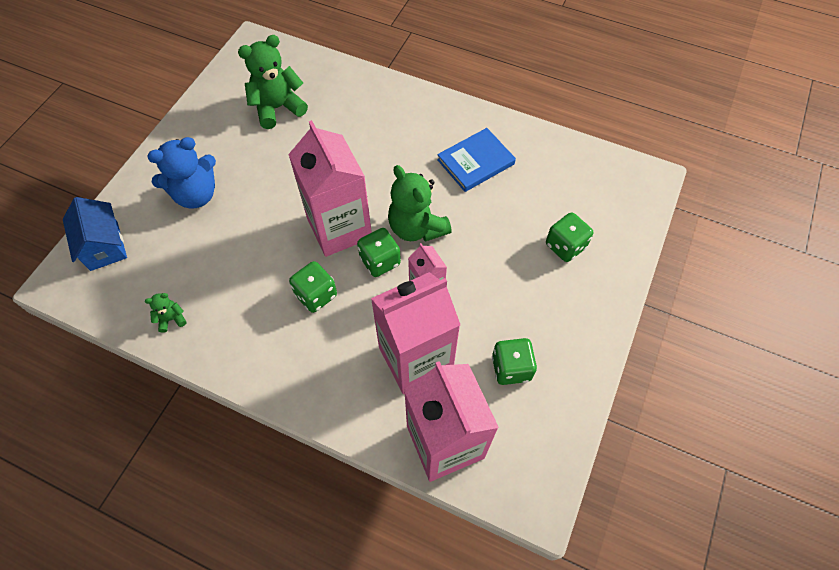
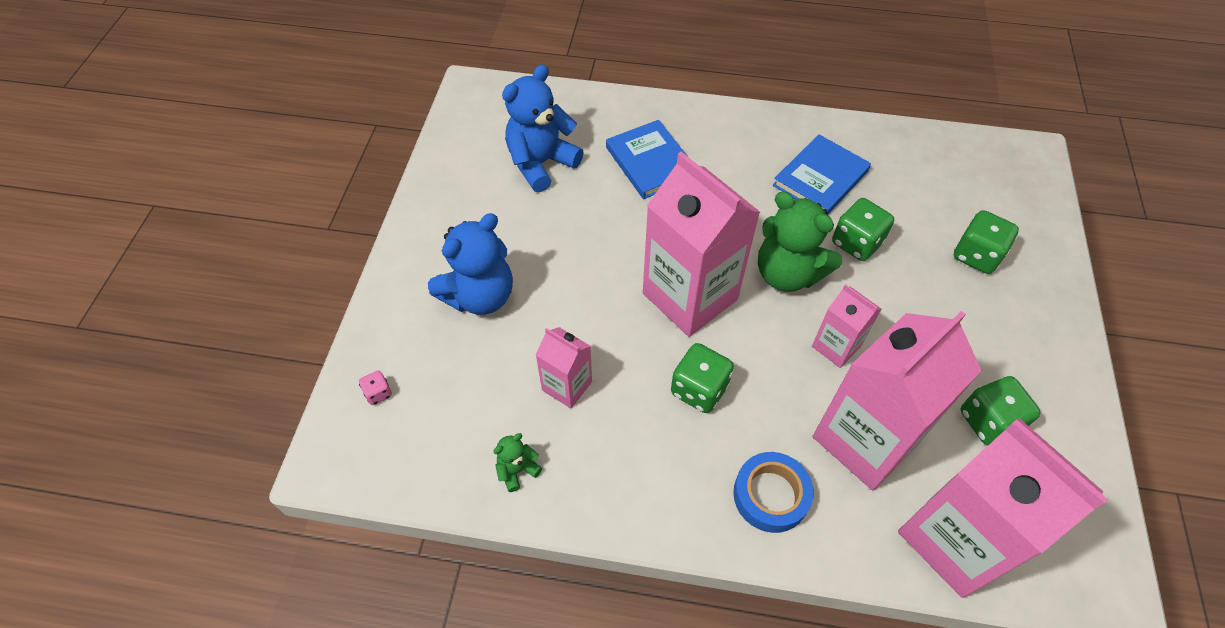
camera: 15 degrees left, 5 degrees down
(104, 246) = (378, 393): blue house -> pink dice
(227, 271) = (567, 386): none -> pink carton
(278, 108) = (541, 163): green teddy bear -> blue teddy bear
(331, 379) = (770, 495): none -> blue tape
(356, 123) = (650, 162): none -> blue book
(380, 261) = (761, 326): green dice -> green dice (856, 243)

